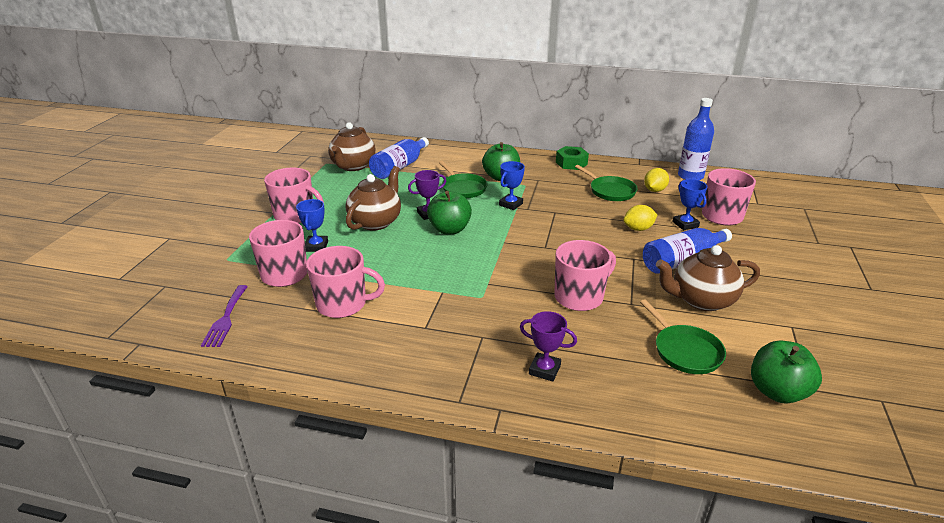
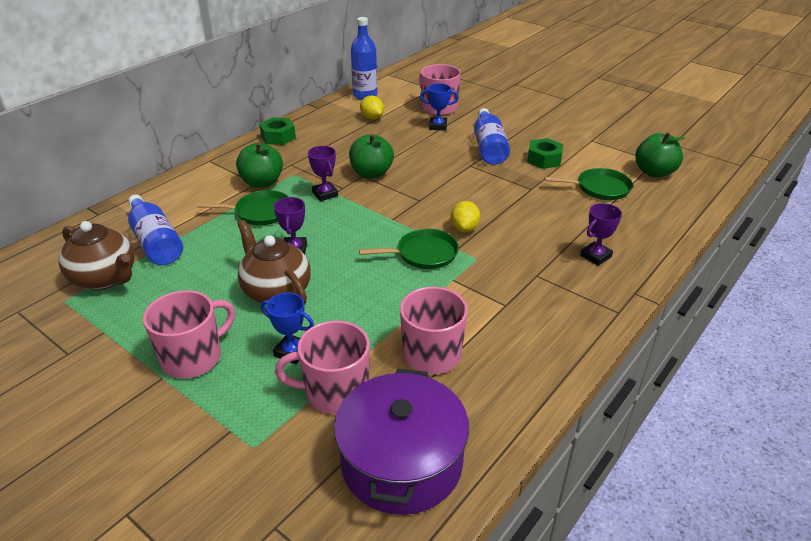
camera: 65 degrees left, 5 degrees up
(226, 318) = (402, 462): purple fork -> purple pot
(449, 229) = (340, 244): green apple -> green apple (371, 173)
(511, 204) = (325, 194): blue trophy -> purple trophy
(579, 297) = (508, 208): pink mug -> none
(610, 191) = (353, 137): green pan -> green pan (423, 254)
(638, 229) = (427, 147): yellow lemon -> yellow lemon (464, 228)
(701, 300) = (544, 159): brown teapot -> green nut

